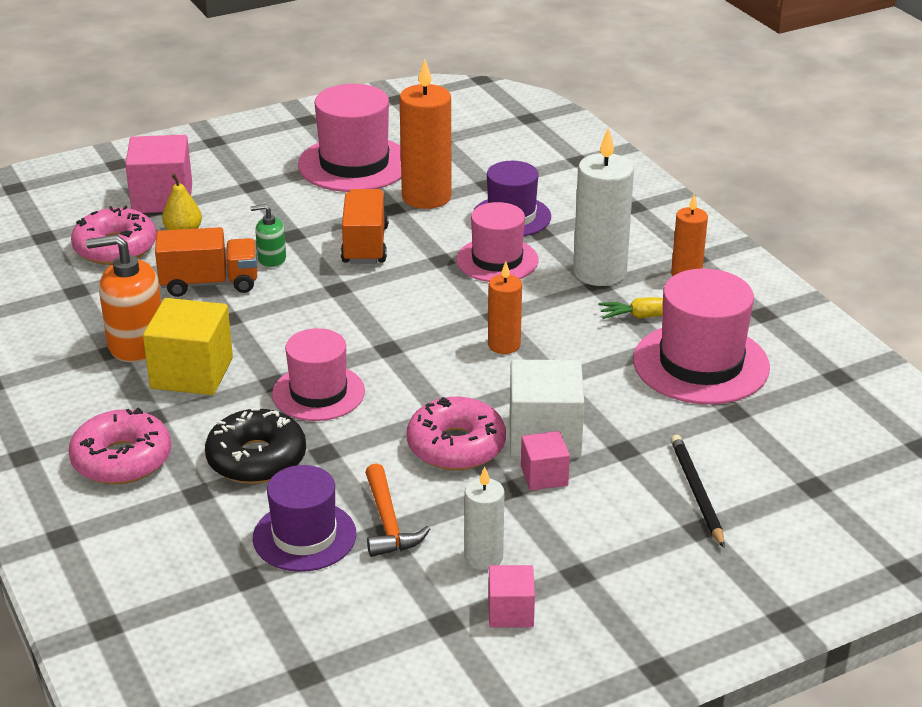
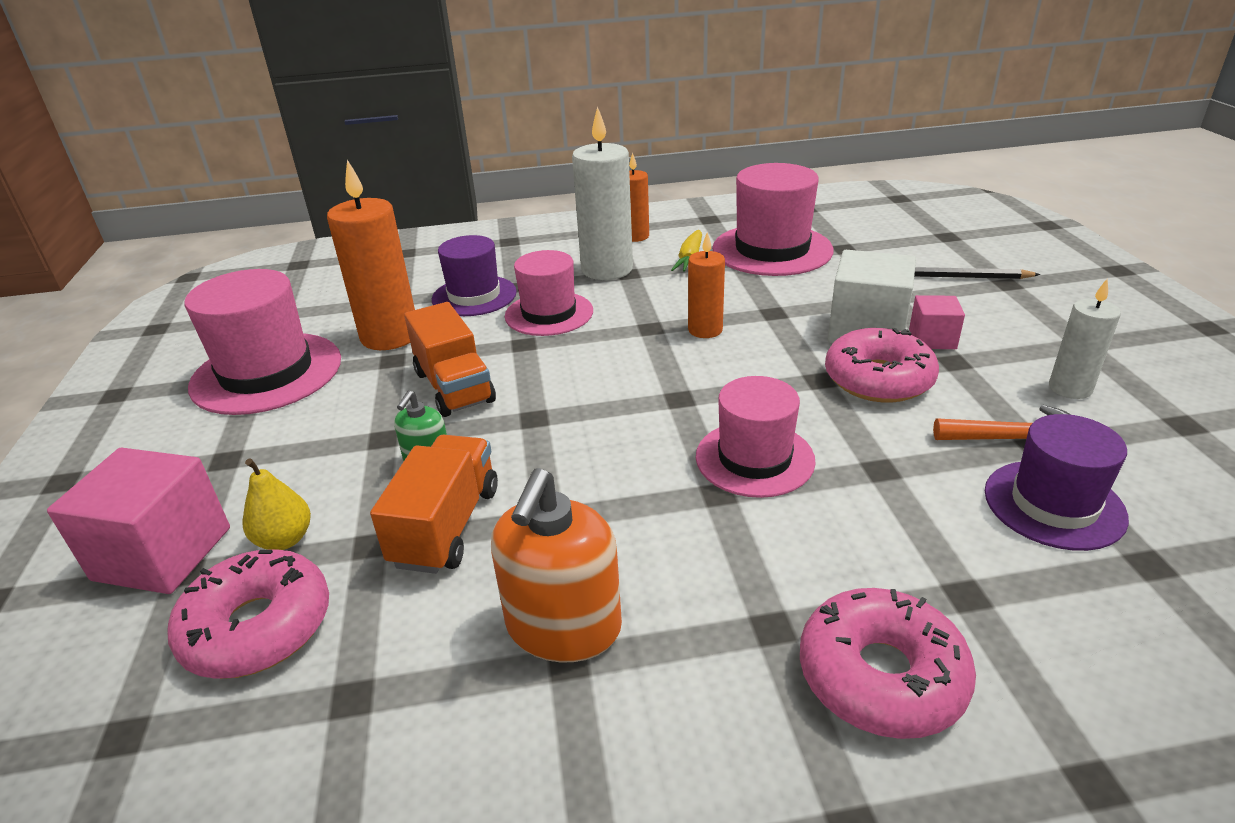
camera: 70 degrees left, 0 degrees up
(192, 373) = (670, 569): yellow cube -> none
(256, 459) = (890, 527): black donut -> none
(365, 245) = (454, 387): orange truck -> orange truck turned 135 degrees counterclockwise
(510, 612) = (1154, 385): pink cube -> none

